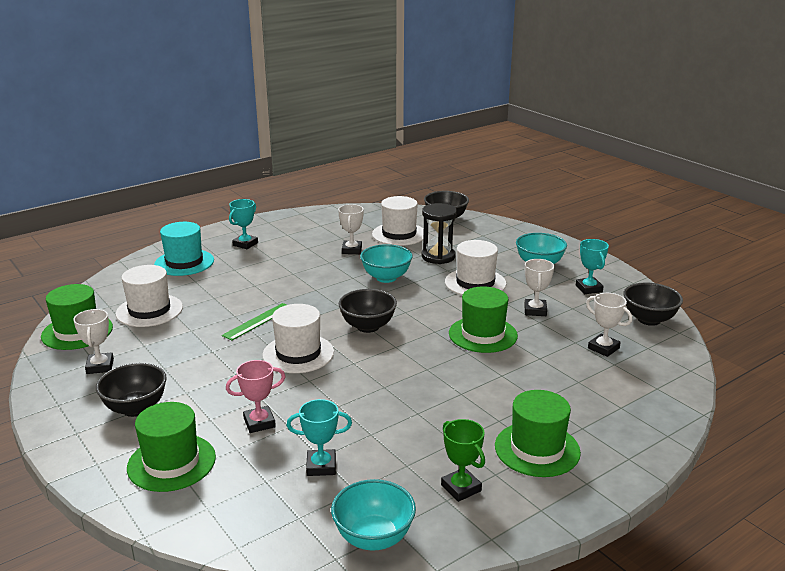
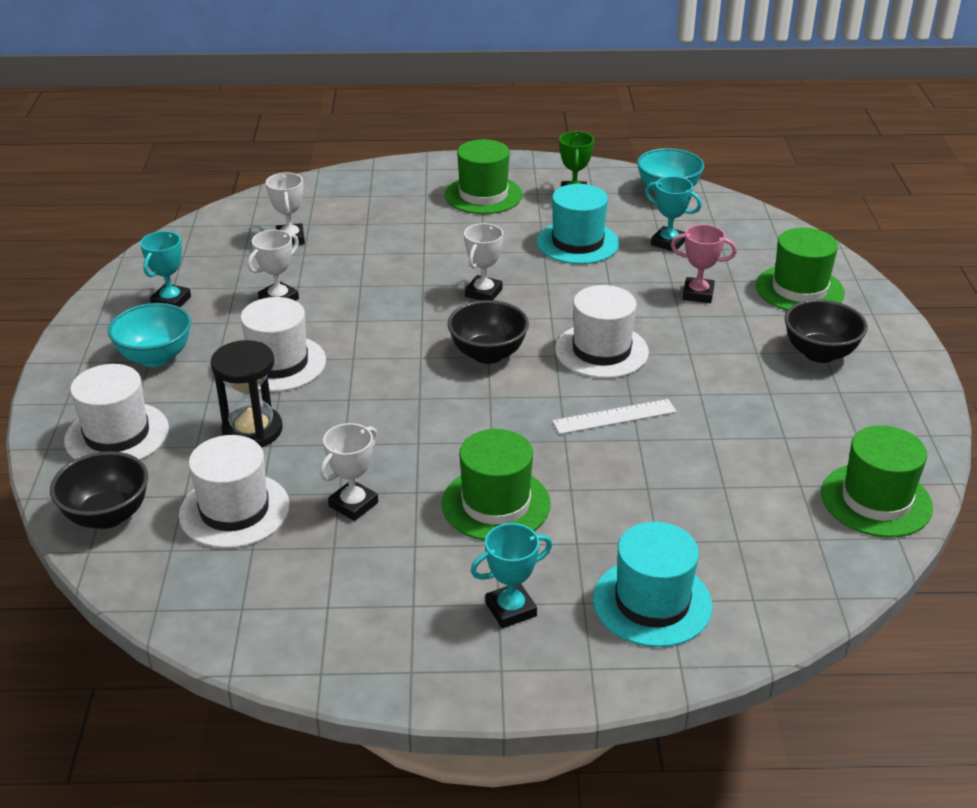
camera: 145 degrees left, 10 degrees up
(100, 366) = (851, 425): white trophy -> white trophy (483, 293)
(149, 310) = (757, 501): white hat -> white hat (117, 435)
(258, 321) = (614, 416): green ruler -> white ruler
(386, 278) = (374, 421): turquoise bowl -> none
(399, 432) = (577, 243): none -> turquoise hat
(483, 334) = (378, 295): green hat -> green hat (496, 504)
(649, 319) = (191, 246): black bowl -> none

